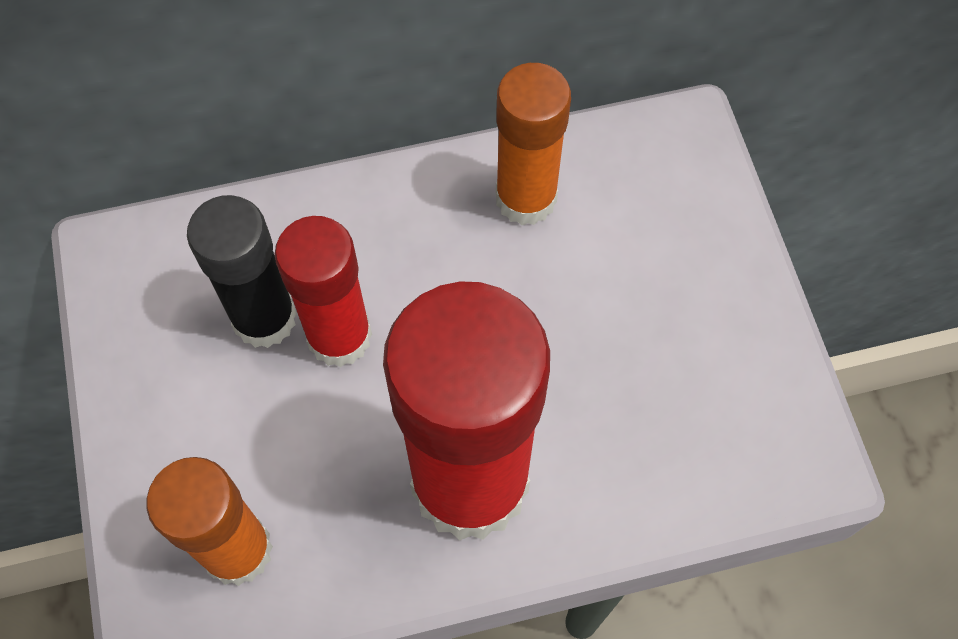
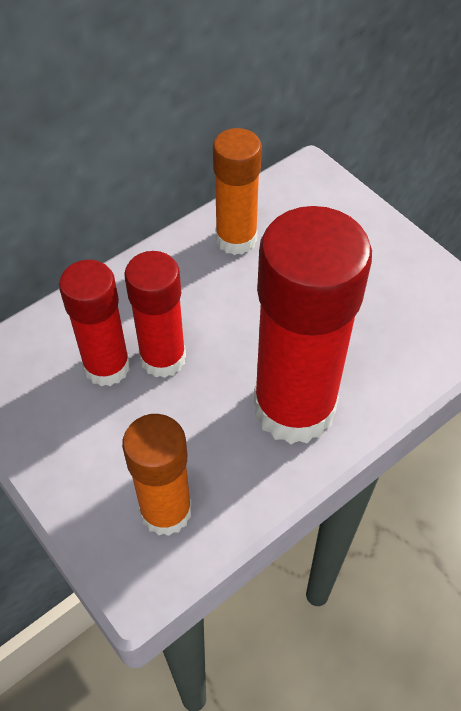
camera: 25 degrees left, 10 degrees down
(264, 318) = (107, 366): black glue stick -> red glue stick

